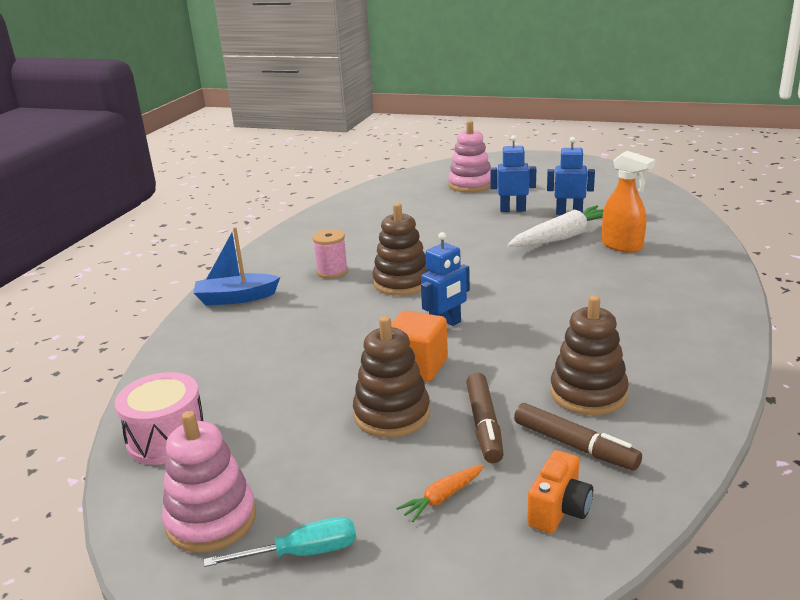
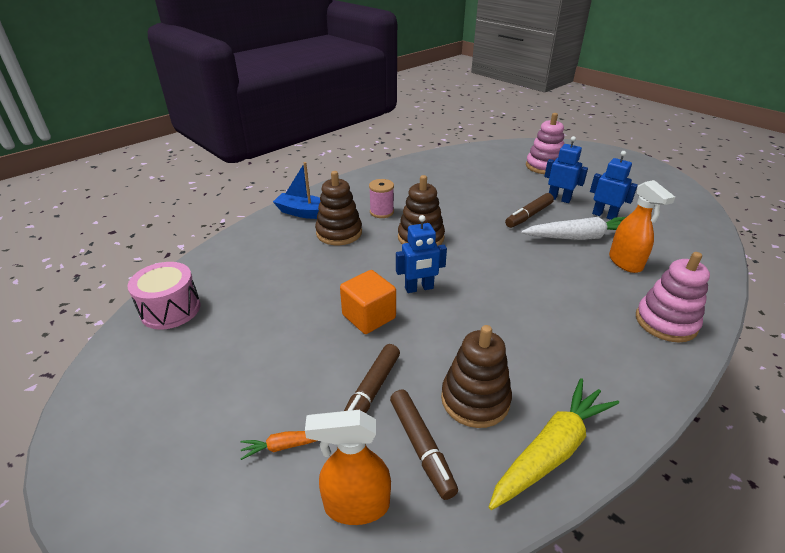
camera: 25 degrees right, 10 degrees up
(211, 520) = (137, 387): pink stacking toy -> pink stacking toy (666, 322)
(302, 553) = (160, 445): turquoise screwdriver -> none
(392, 414) = (316, 352): brown stacking toy -> brown stacking toy (339, 233)
(496, 232) = (528, 215): none -> brown marker
(559, 510) = (356, 505): orange camera -> orange spray bottle
(686, 404) = (551, 450): none -> yellow carrot

